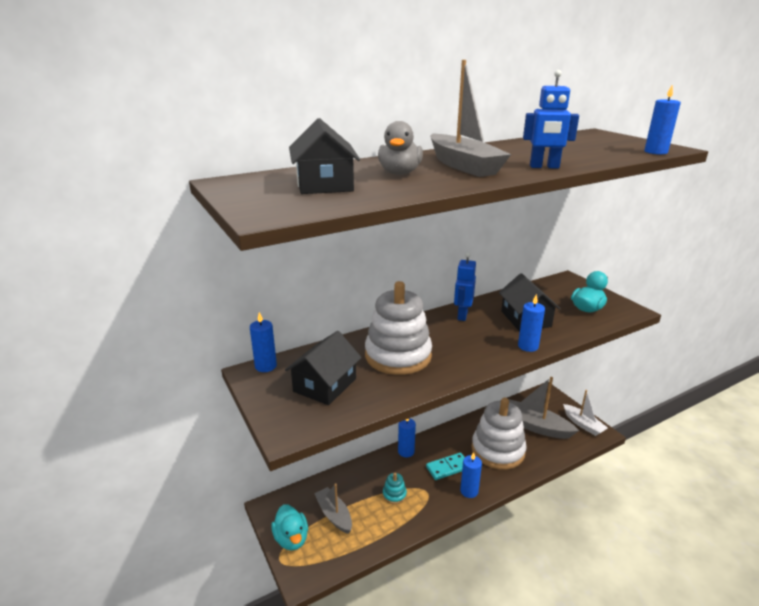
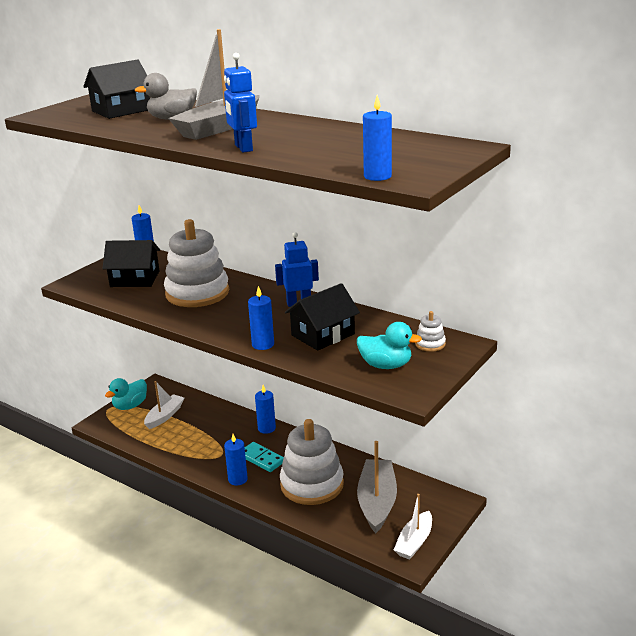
camera: 65 degrees right, 0 degrees up
(334, 515) = (164, 416): grey boat -> white boat
(394, 495) = (205, 438): turquoise stacking toy -> none
(563, 288) = (430, 344): none -> white stacking toy

